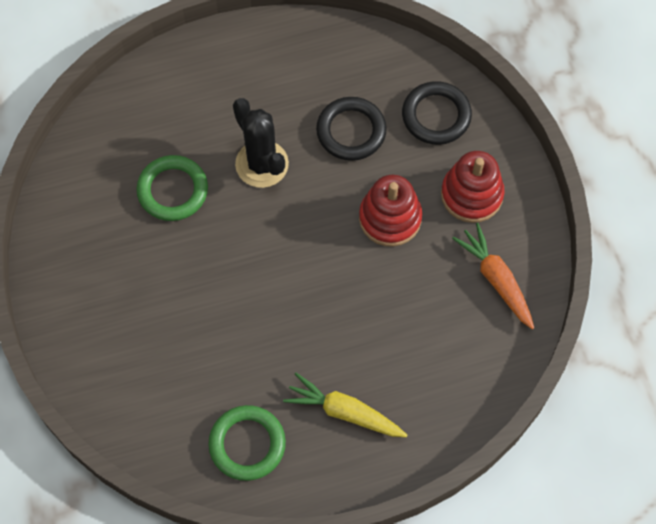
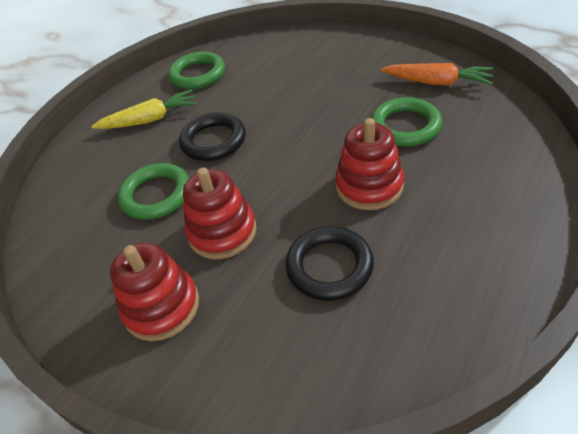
camera: 145 degrees right, 20 degrees down
(262, 164) = (369, 186): black cactus -> red stacking toy
(407, 301) = (156, 195): none -> green ring
(436, 116) = (263, 351): black ring -> black ring (213, 141)
(496, 279) = (88, 260): orange carrot -> orange carrot (437, 82)

